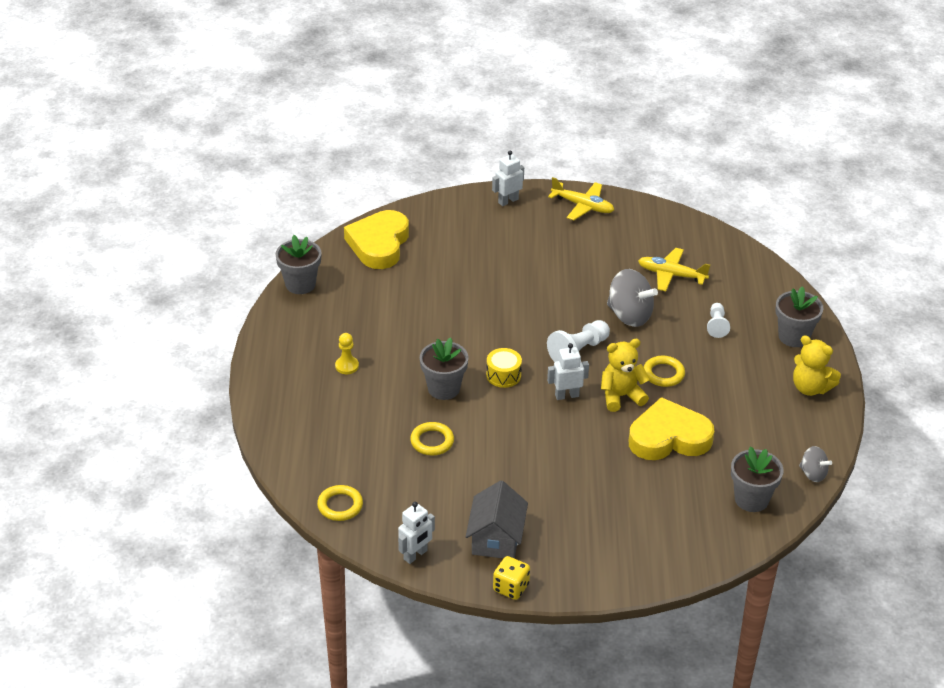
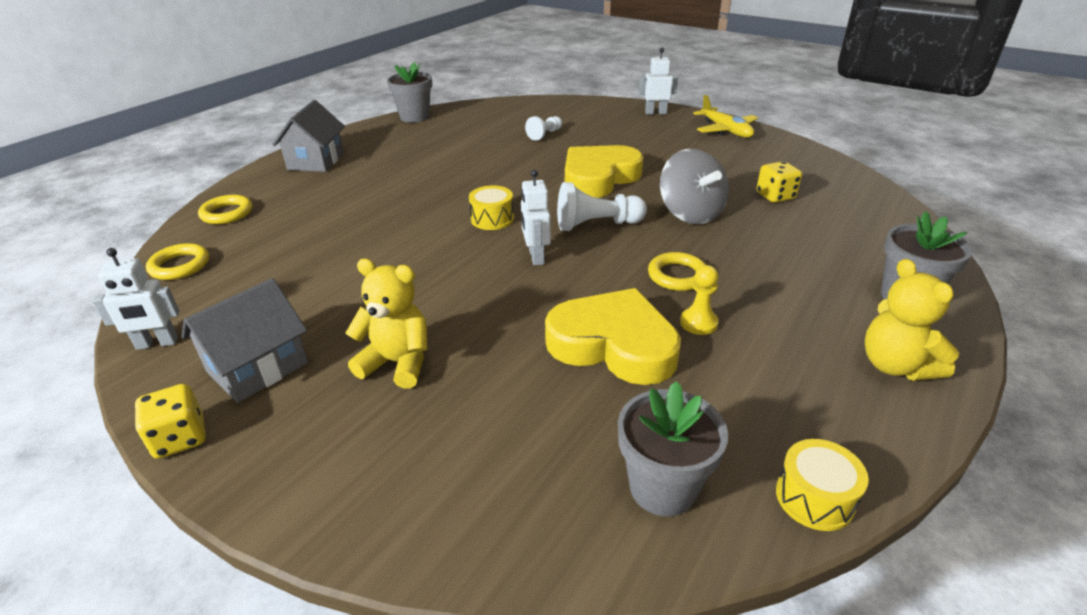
camera: 35 degrees right, 5 degrees down
(289, 373) = (316, 161): none -> grey house
(347, 366) = (366, 170): yellow pawn -> yellow pawn (698, 323)
(379, 244) = (510, 111): yellow heart -> yellow heart (599, 178)
(432, 441) = (345, 246): yellow ring -> yellow ring (227, 213)
(443, 388) = (421, 210): grey flower pot -> none
(567, 395) = (536, 257): white robot -> white robot turned 120 degrees counterclockwise
(621, 396) = (599, 279): yellow teddy bear -> yellow teddy bear (397, 363)
(671, 275) = (775, 196): yellow plane -> yellow dice
(716, 325) = (795, 253): white pawn -> white pawn (545, 135)
(813, 474) = (814, 498): grey spinning top -> yellow drum

